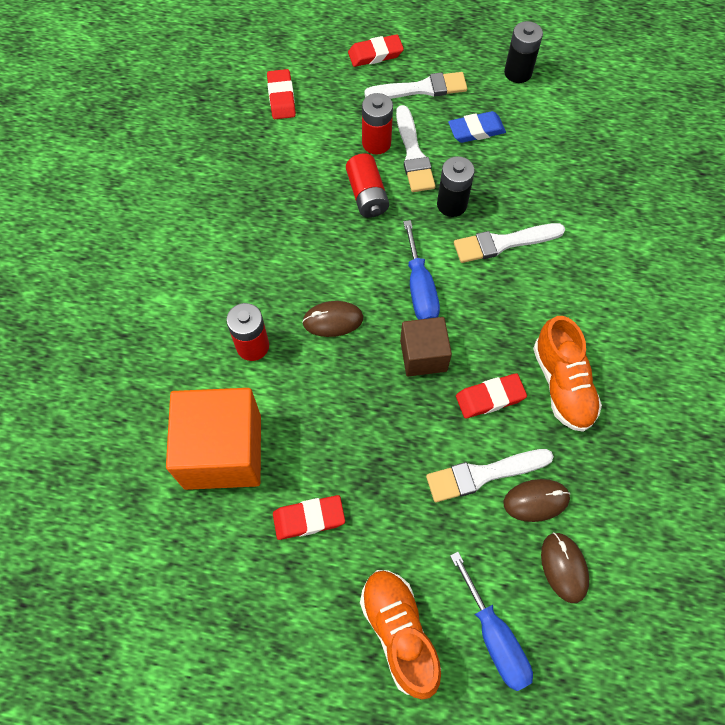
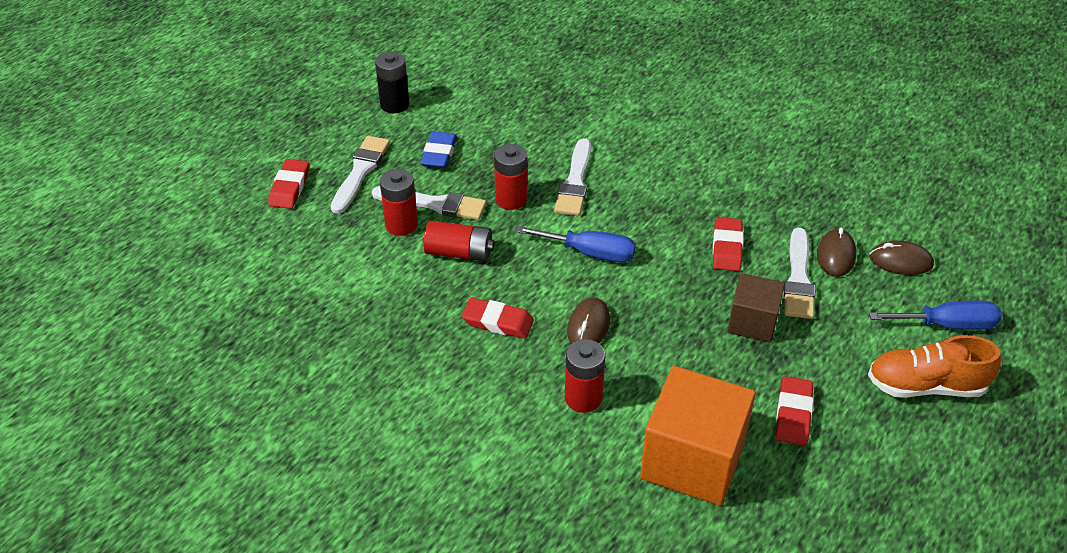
camera: 65 degrees left, 20 degrees down
(281, 97) = (285, 276): red eraser -> red eraser (498, 322)
(423, 355) = (662, 275): brown cube -> brown cube (752, 322)
(451, 204) = (511, 199): black battery -> red battery
(562, 384) = (736, 200): orange shoe -> none

